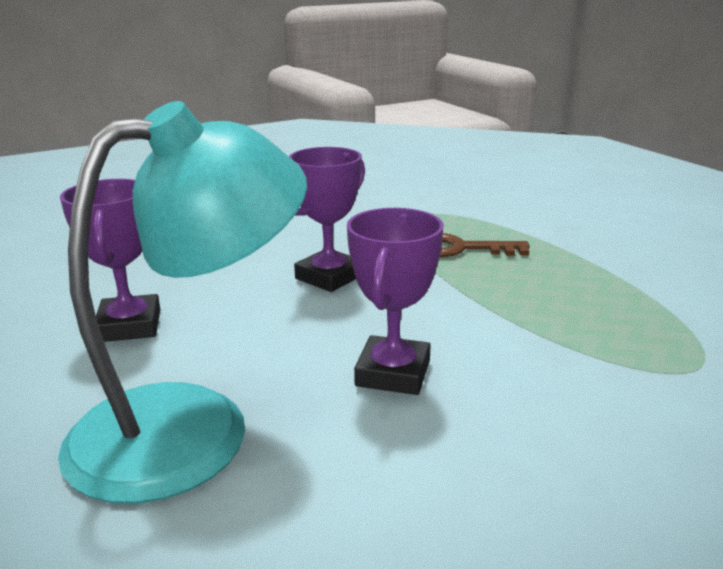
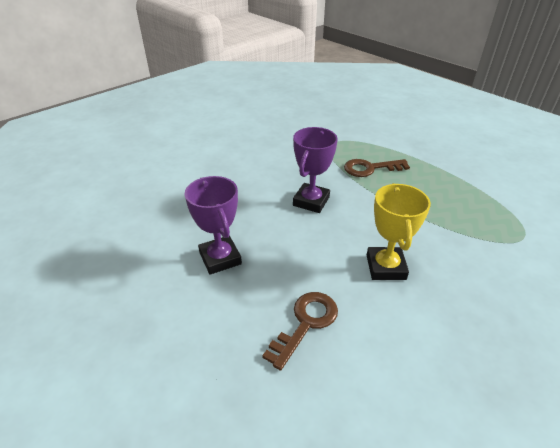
camera: 15 degrees left, 15 degrees up
(194, 426) = (306, 323): turquoise lamp -> brown key
(393, 373) = (386, 267): purple trophy -> yellow trophy

